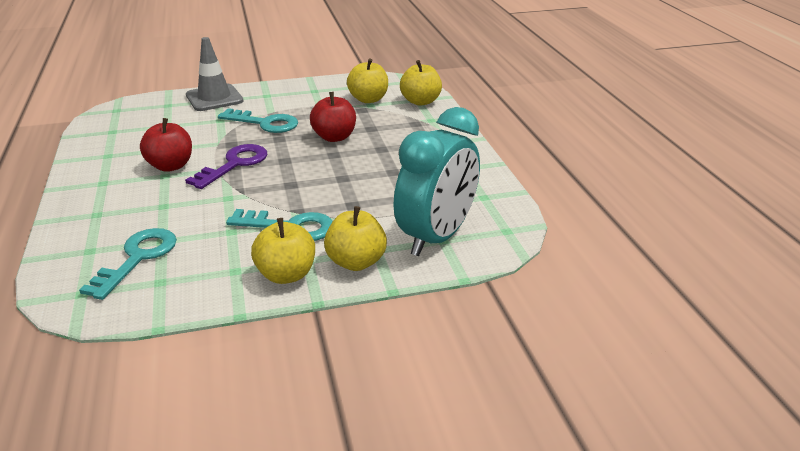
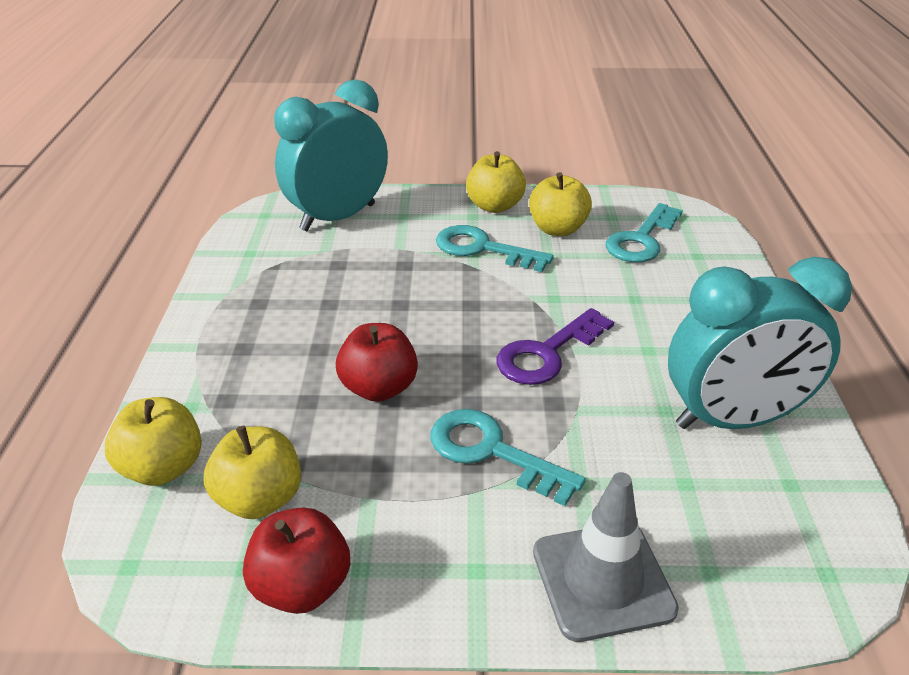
camera: 165 degrees left, 5 degrees up
(127, 149) = (733, 419): none -> turquoise clock
(170, 166) = (645, 366): red apple -> red apple (302, 586)
(356, 262) = (427, 207): yellow apple -> yellow apple (557, 229)

